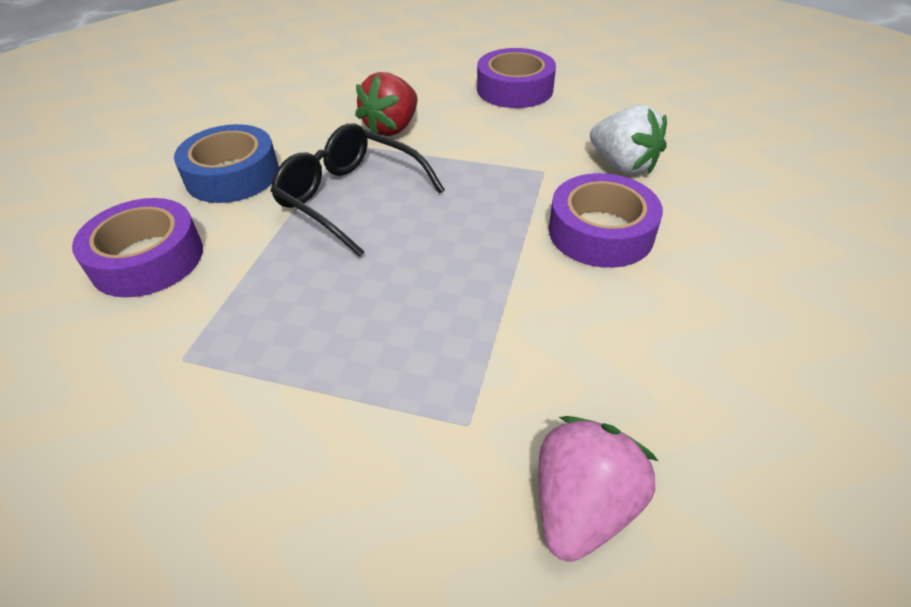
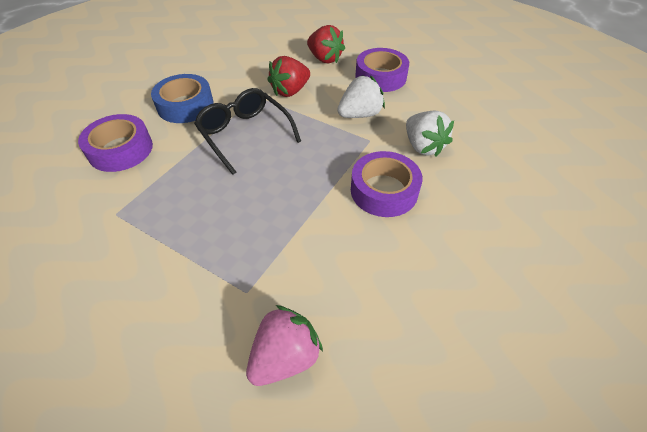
camera: 15 degrees right, 5 degrees up
(422, 79) = (324, 59): none -> red strawberry
(511, 141) = (360, 114): none -> white strawberry

